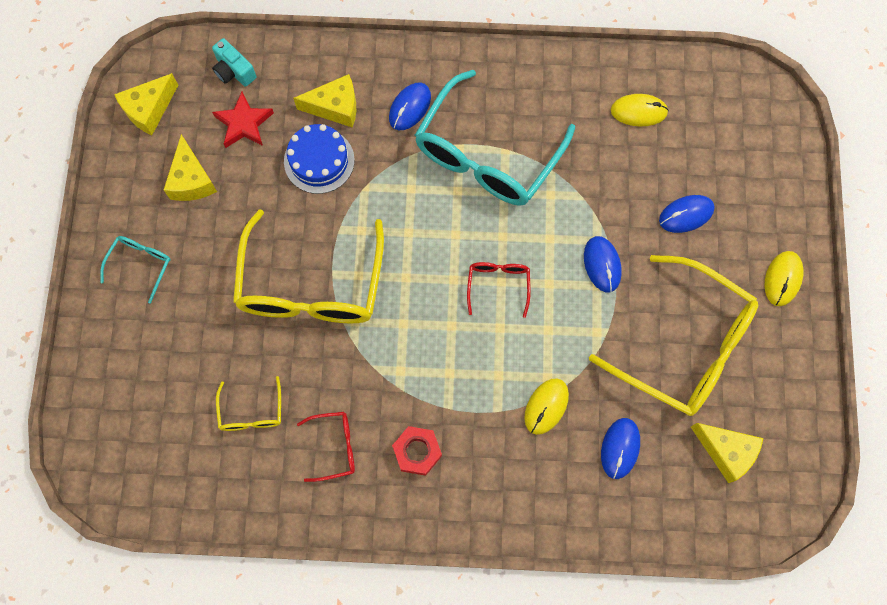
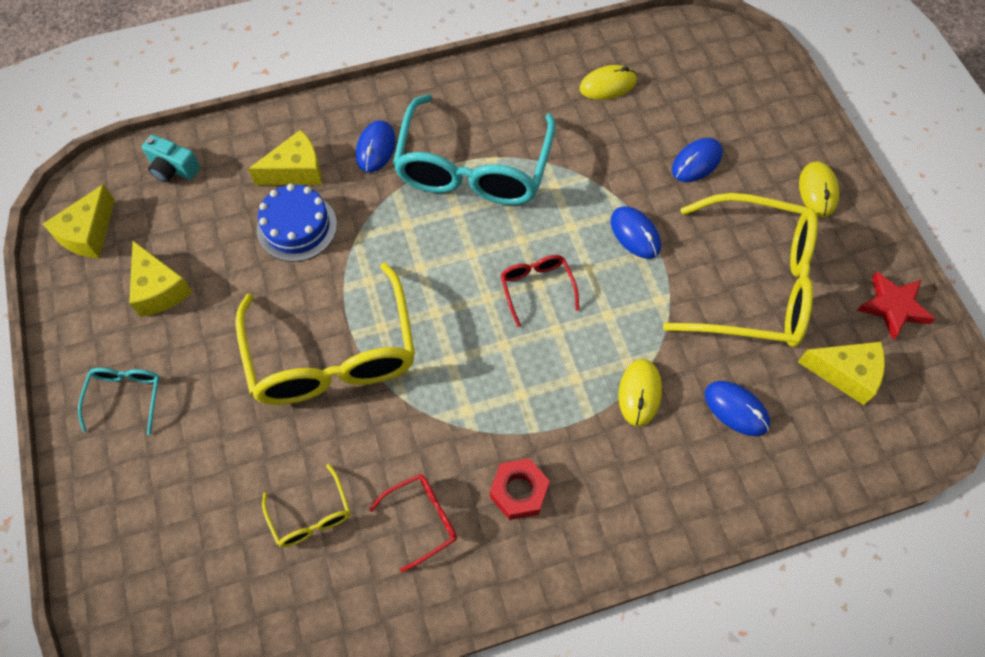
camera: 20 degrees left, 10 degrees down
(244, 123) = (201, 215): red star -> red star (893, 307)
(620, 448) = (736, 409): blue mouse -> blue mouse turned 45 degrees counterclockwise

